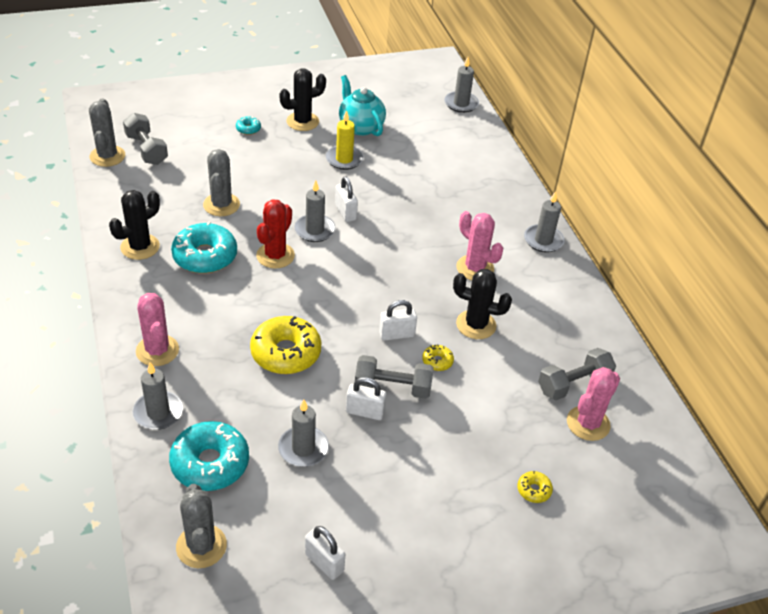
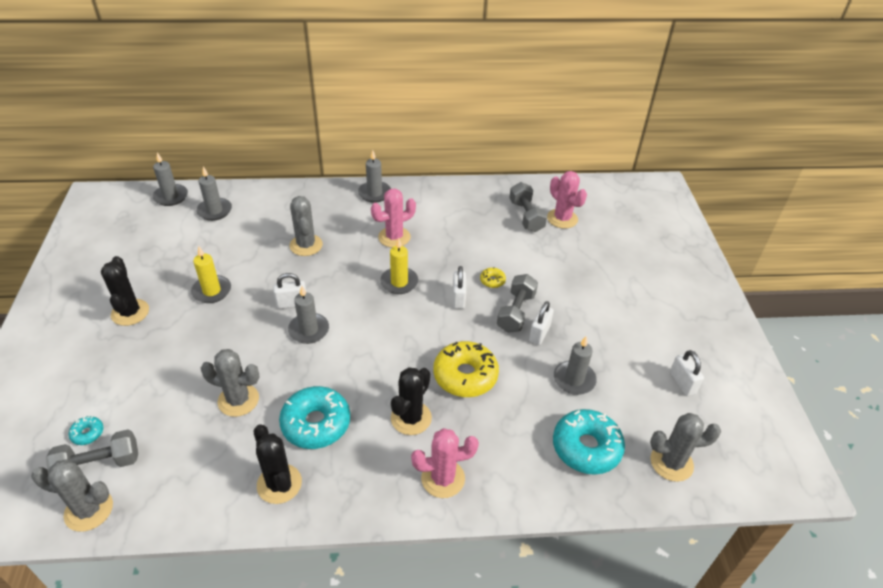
camera: 75 degrees left, 0 degrees up
(158, 412) = (524, 484): grey candle -> grey candle (214, 211)
(248, 129) = (116, 360): turquoise donut -> turquoise donut (87, 433)
(275, 255) = (335, 365): red cactus -> none
(324, 562) = (682, 383): white padlock -> white padlock turned 75 degrees counterclockwise
(360, 127) = (166, 270): turquoise teapot -> none
(404, 283) = (399, 282): none -> yellow candle
(432, 205) = (306, 245): none -> grey cactus
(476, 325) = (458, 251): black cactus -> black cactus (411, 418)
(534, 490) = (617, 258): yellow donut -> none

